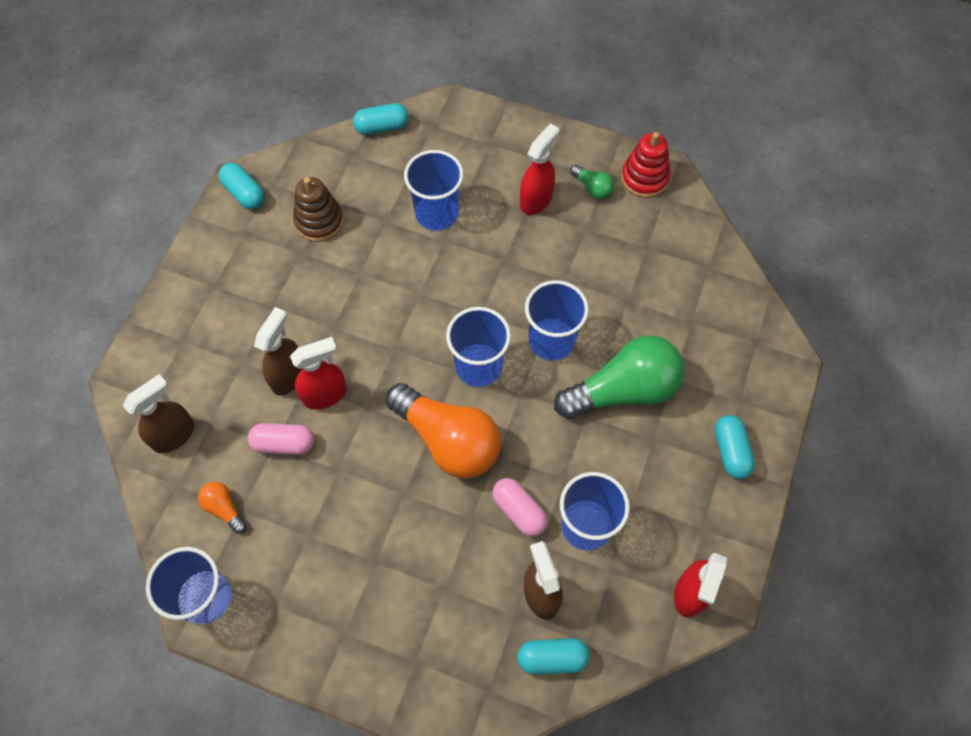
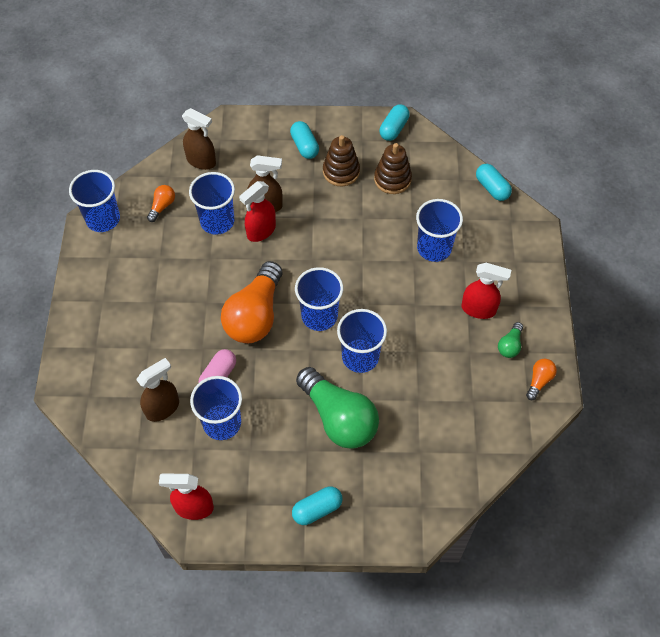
camera: 70 degrees right, 5 degrees down
(279, 272) = (341, 171): none -> brown stacking toy
(284, 443) = (217, 221): pink capsule -> blue cup
(325, 394) = (261, 231): red spray bottle -> red spray bottle turned 90 degrees clockwise
(552, 658) = (121, 428): turquoise capsule -> turquoise capsule (304, 146)
(644, 178) = (539, 381): red stacking toy -> orange light bulb

